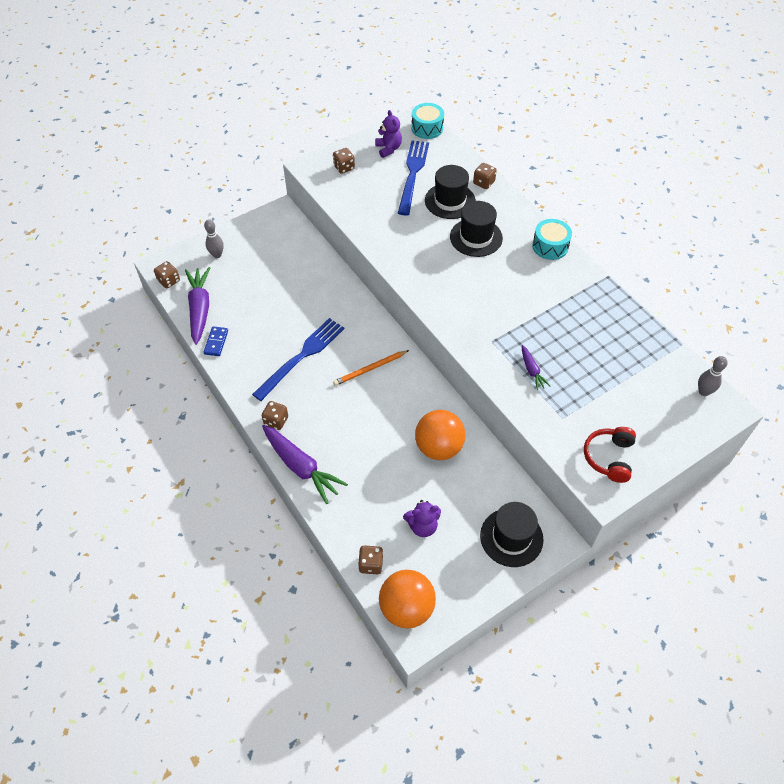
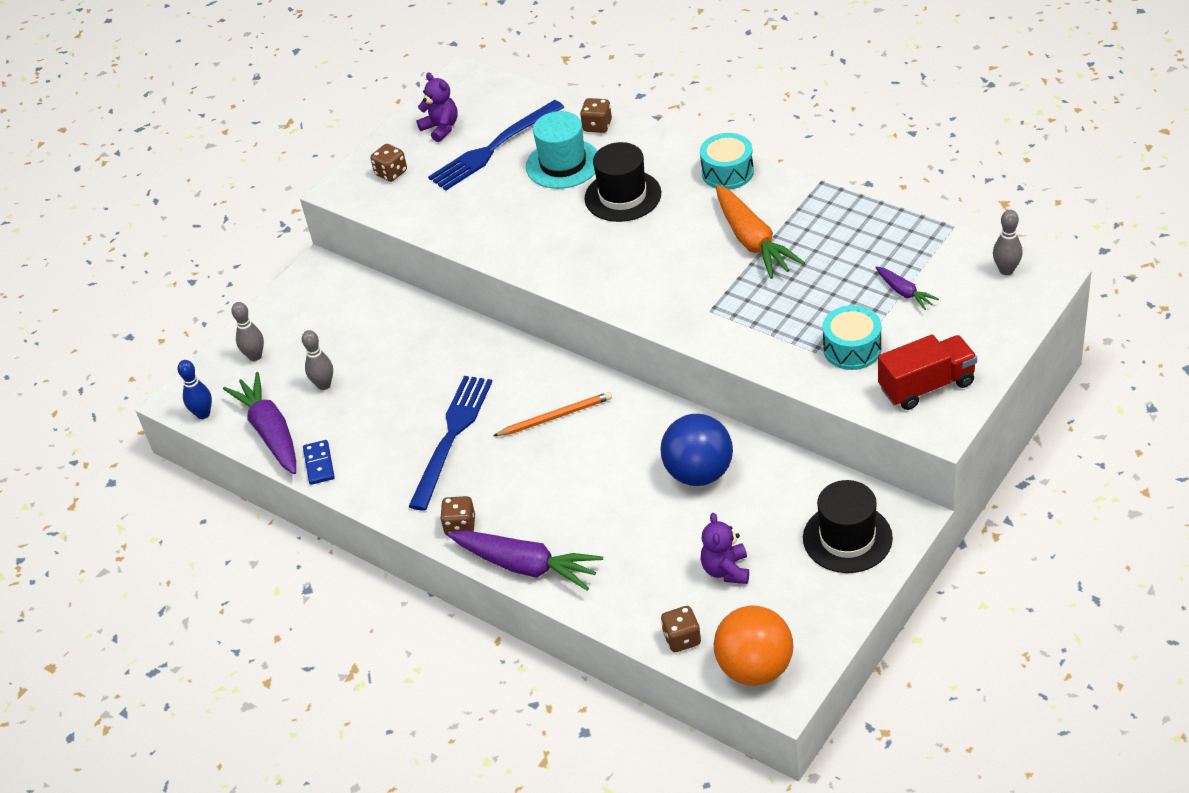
camera: 15 degrees left, 10 degrees down
(169, 281) = (203, 414): brown dice -> blue bowling pin
(246, 290) = (324, 385): none -> grey bowling pin
(370, 369) = (555, 417): orange pencil -> orange pencil turned 150 degrees counterclockwise
(413, 174) = (493, 148): blue fork -> blue fork turned 120 degrees counterclockwise
(422, 526) = (726, 570): purple teddy bear -> purple teddy bear turned 120 degrees clockwise
(427, 128) = (481, 84): turquoise drum -> turquoise drum (852, 349)
(438, 447) = (699, 473): orange ball -> blue ball
(450, 201) = (563, 164): black hat -> turquoise hat
(532, 371) = (780, 325): purple carrot -> purple carrot (904, 293)
(543, 302) = (753, 242): none -> orange carrot
(609, 457) = (926, 386): red headphones -> red truck

